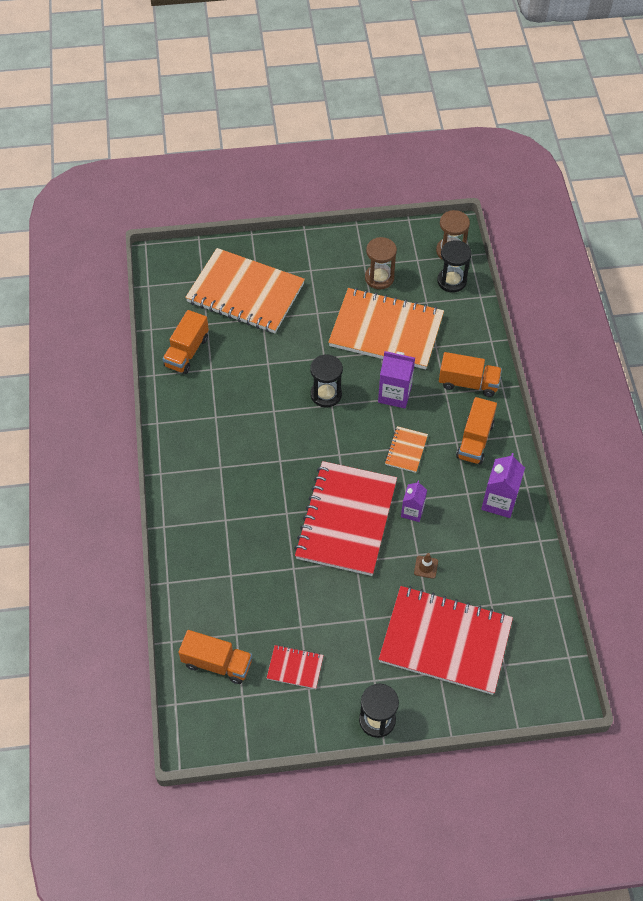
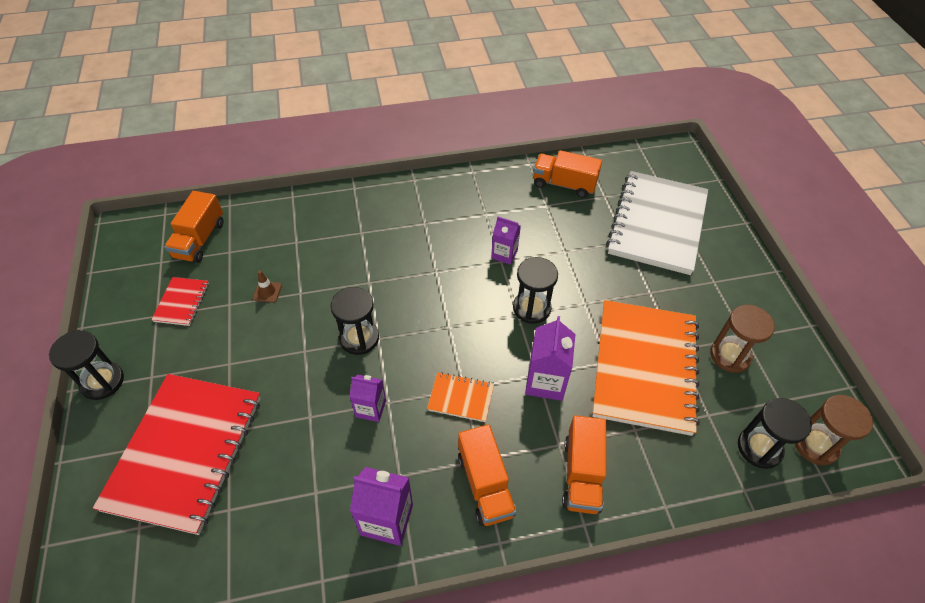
camera: 85 degrees right, 5 degrees down
(245, 293) = (657, 224): orange notebook -> white notebook
(266, 407) = (504, 254): none -> purple carton
(346, 520) = (359, 338): red notebook -> black hourglass
(426, 567) = (290, 426): brown traffic cone -> brown traffic cone (267, 292)
(475, 440) = (485, 484): orange truck -> orange truck turned 120 degrees counterclockwise

